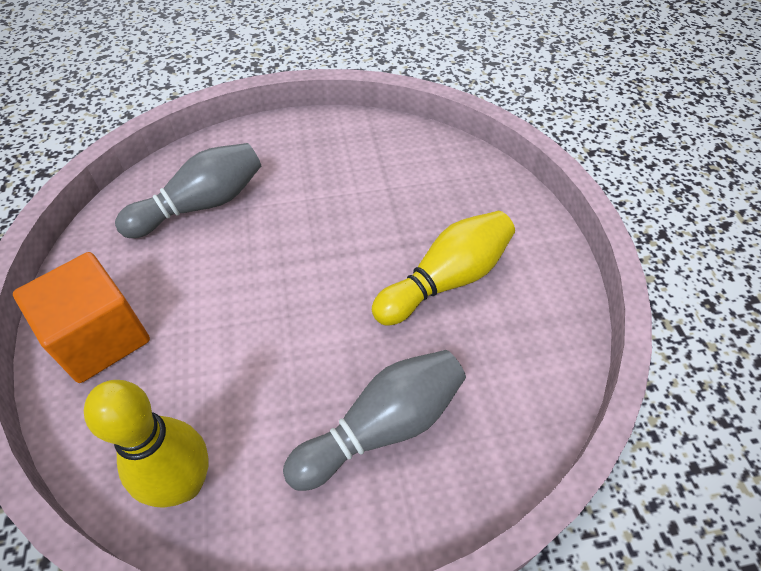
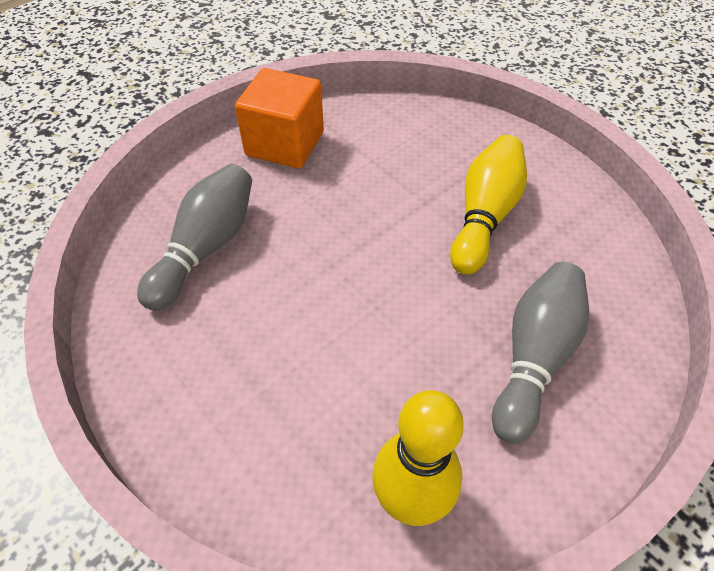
camera: 30 degrees left, 0 degrees up
(100, 338) = (210, 418): orange cube -> orange cube (285, 144)

